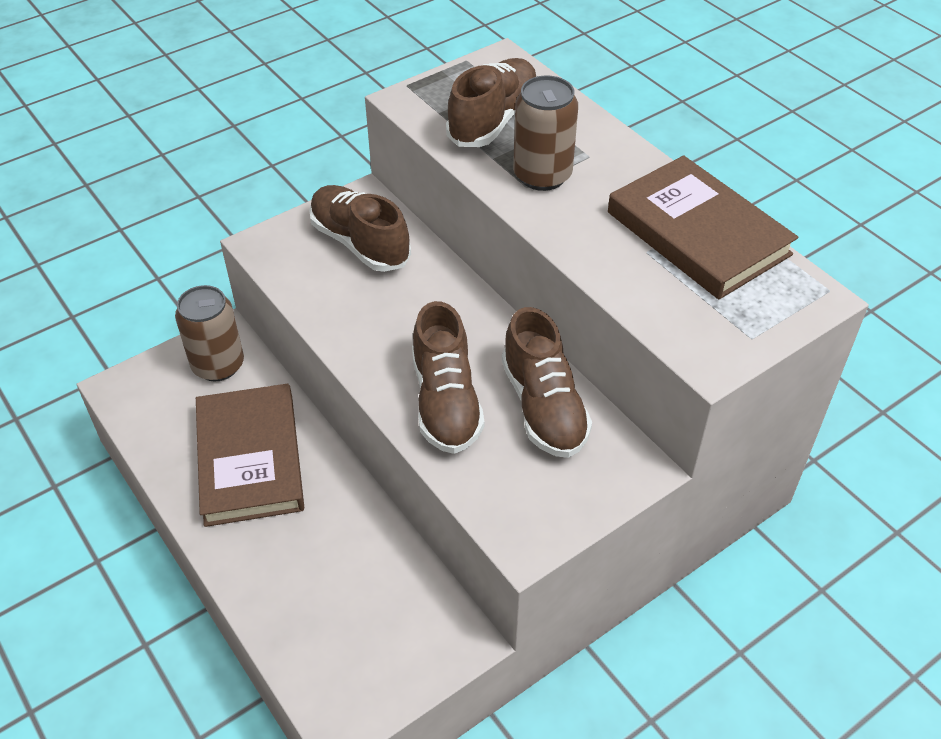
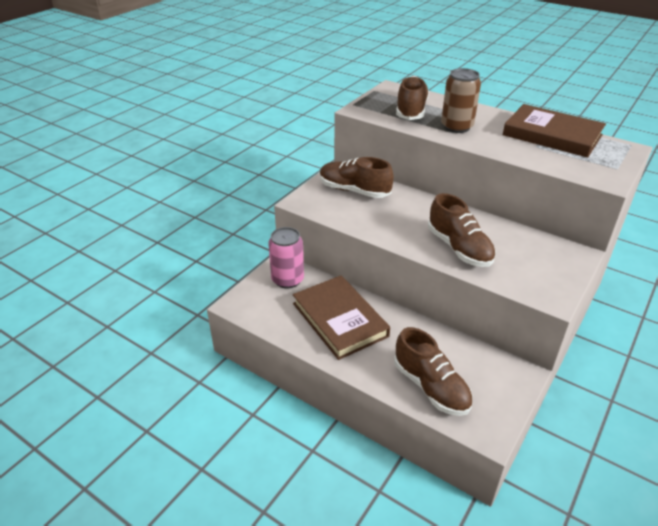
camera: 20 degrees left, 10 degrees down
(218, 365) = (287, 280): brown can -> pink can
(544, 407) = (510, 239): brown shoe -> brown shoe (431, 387)

